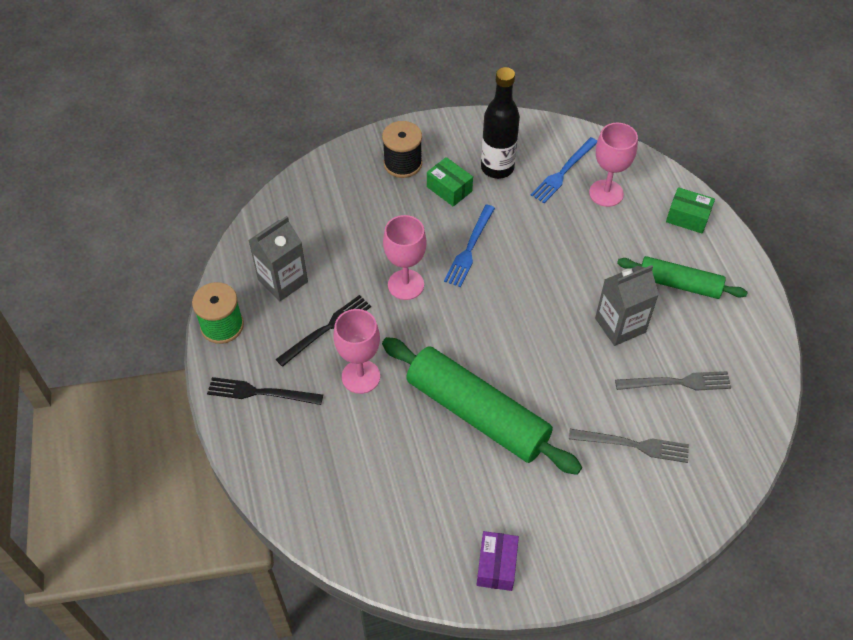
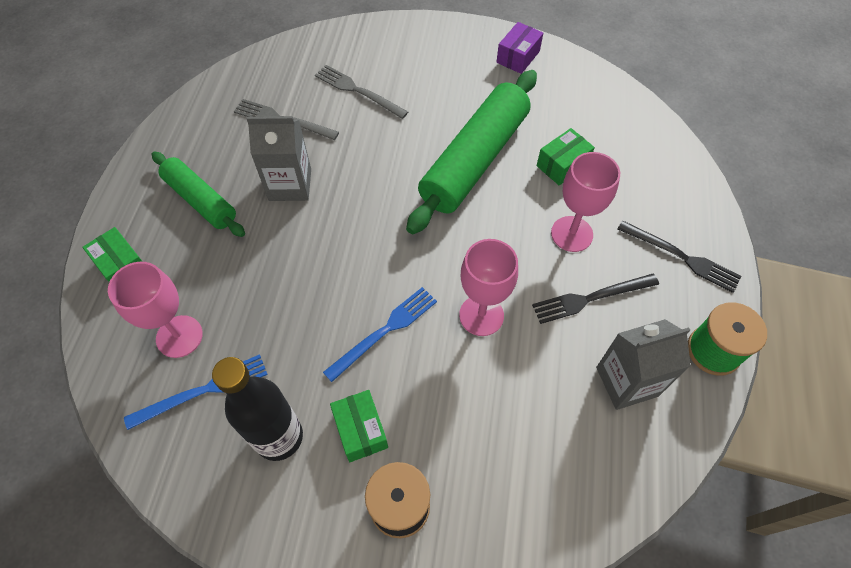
camera: 155 degrees left, 5 degrees up
(394, 442) = (562, 165): none -> green box
(477, 414) = (475, 160): green rolling pin -> green rolling pin turned 60 degrees clockwise

